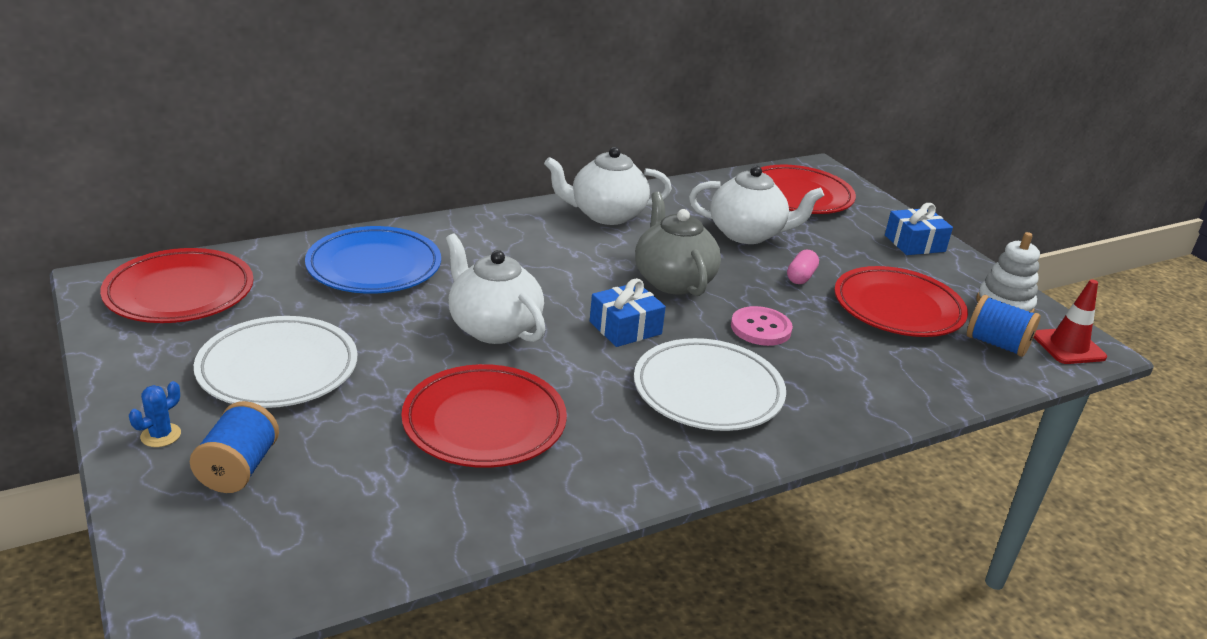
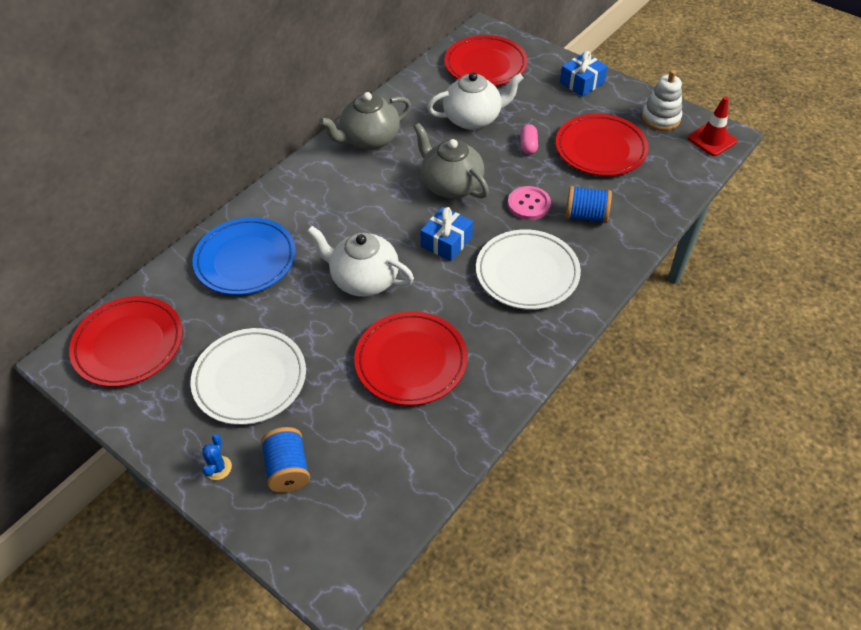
camera: 20 degrees left, 20 degrees up
(606, 215) = (369, 139): white teapot -> grey teapot
(996, 344) = (671, 156): blue spool -> blue spool (586, 216)

